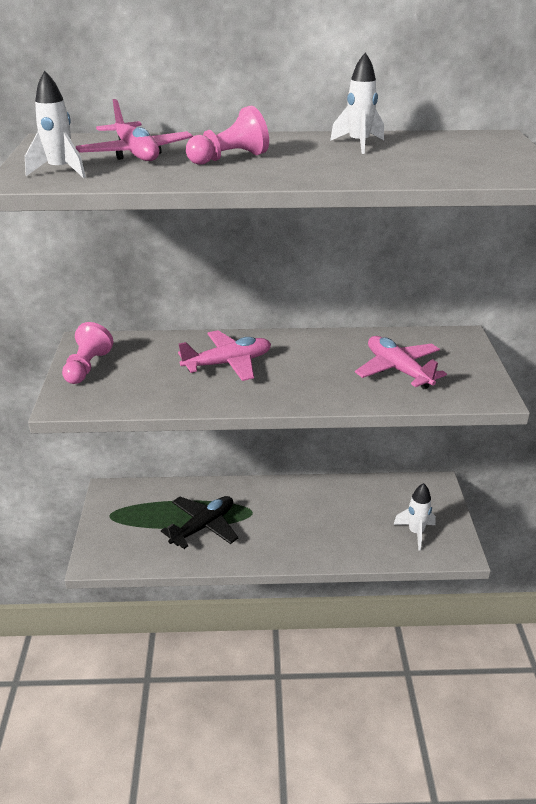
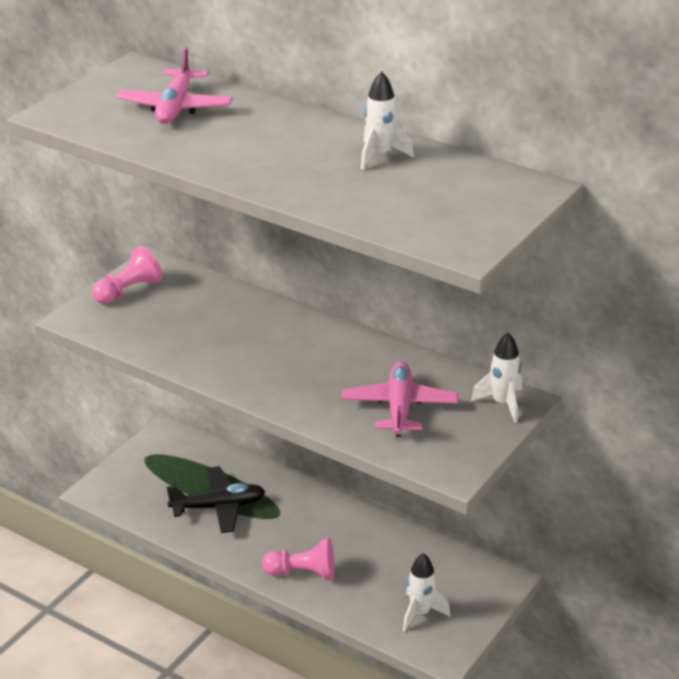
camera: 35 degrees right, 0 degrees up
(60, 171) = (92, 111): white rocket -> white rocket (502, 404)
(228, 363) = (250, 336): pink plane -> none
(229, 158) = (239, 138): pink pawn -> pink pawn (303, 573)

